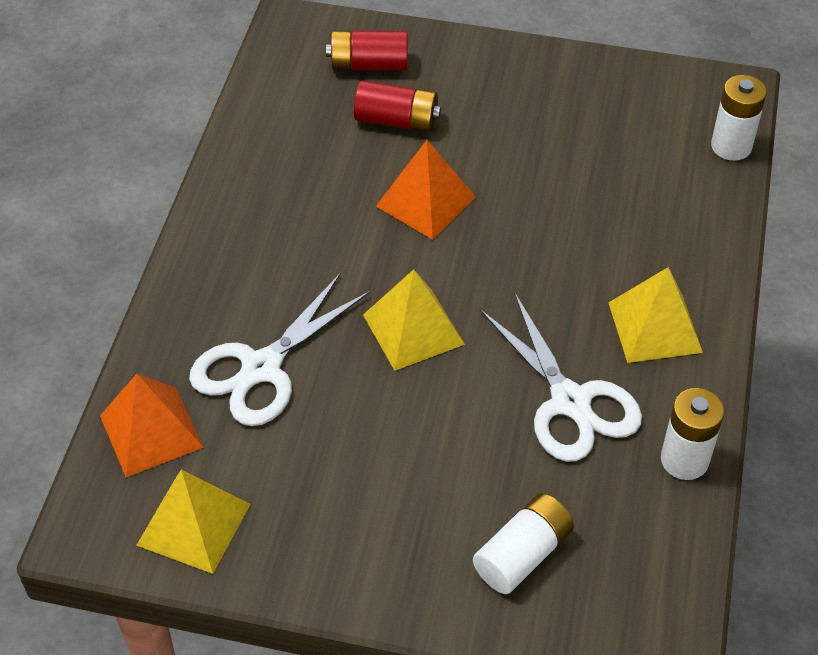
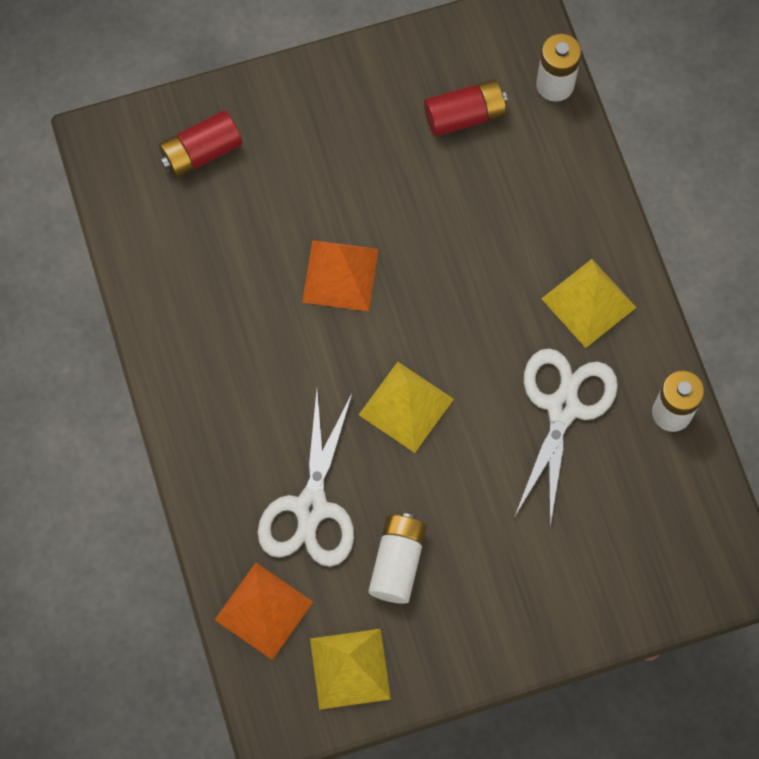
camera: 30 degrees left, 20 degrees up
(397, 120) = (264, 202): red battery -> red battery (465, 115)
(522, 554) = (600, 557): white battery -> white battery (397, 562)
(570, 402) = (563, 407): white scissors -> white scissors turned 105 degrees counterclockwise

